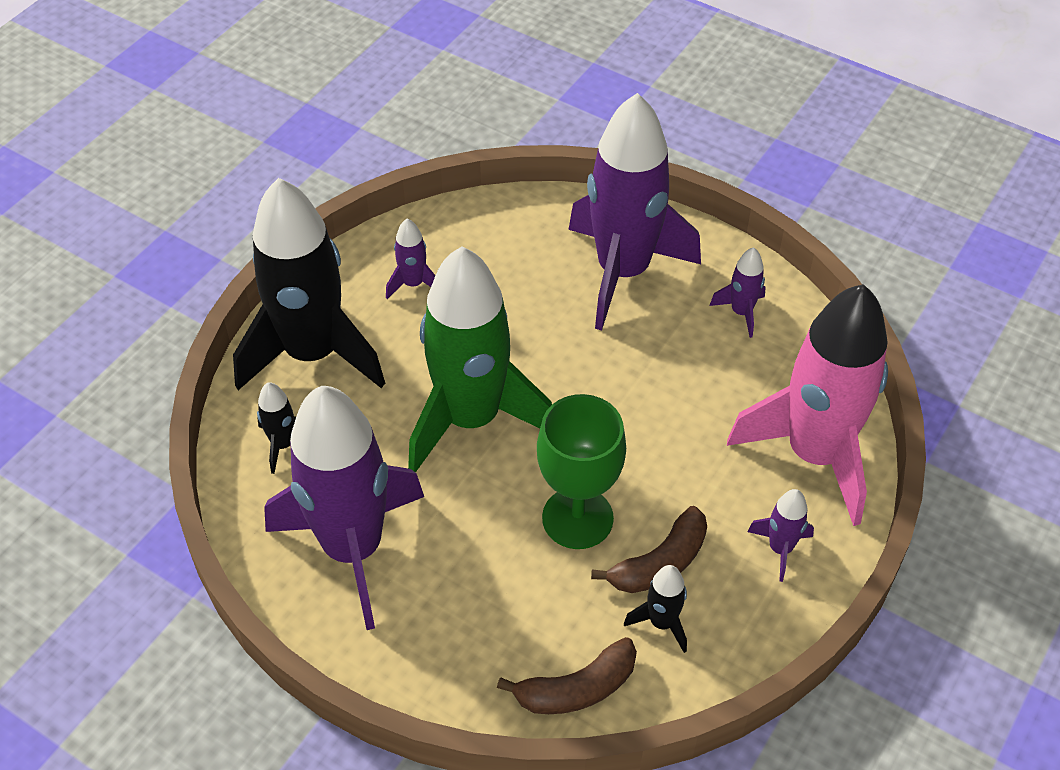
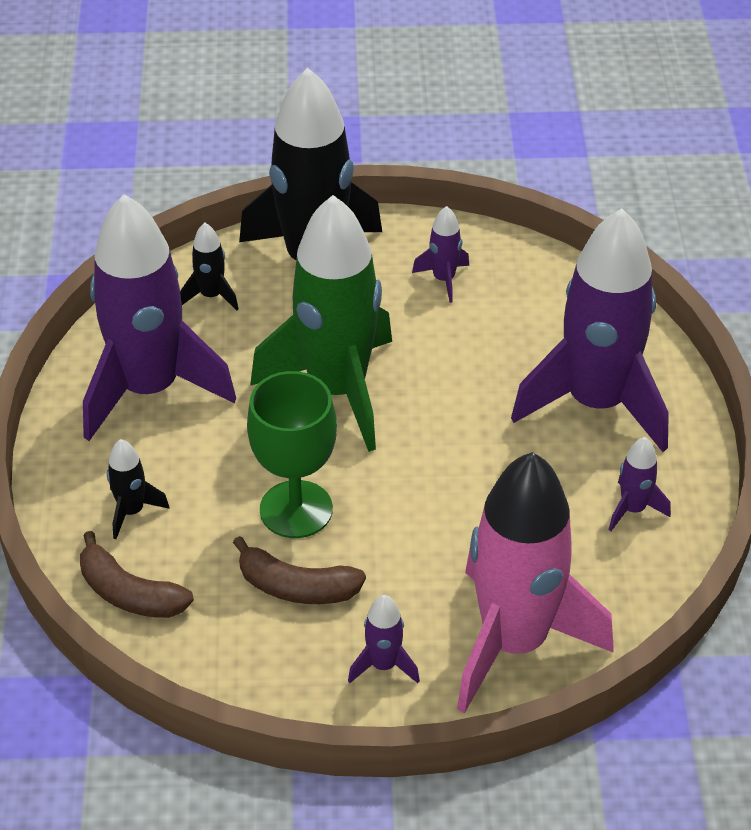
camera: 55 degrees right, 5 degrees down
(662, 623) = (237, 618): black rocket -> black rocket (132, 511)

